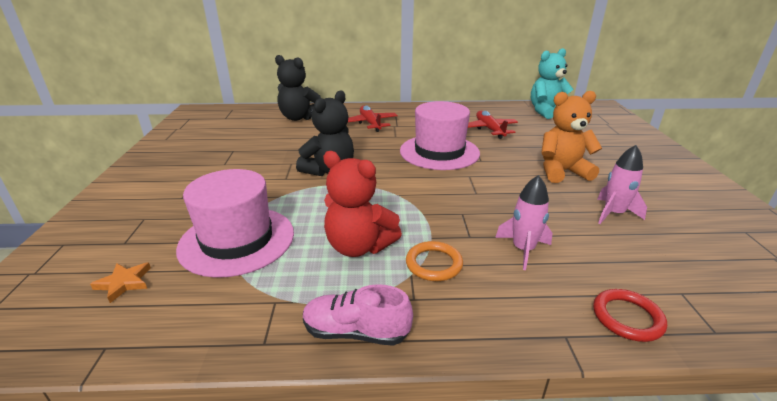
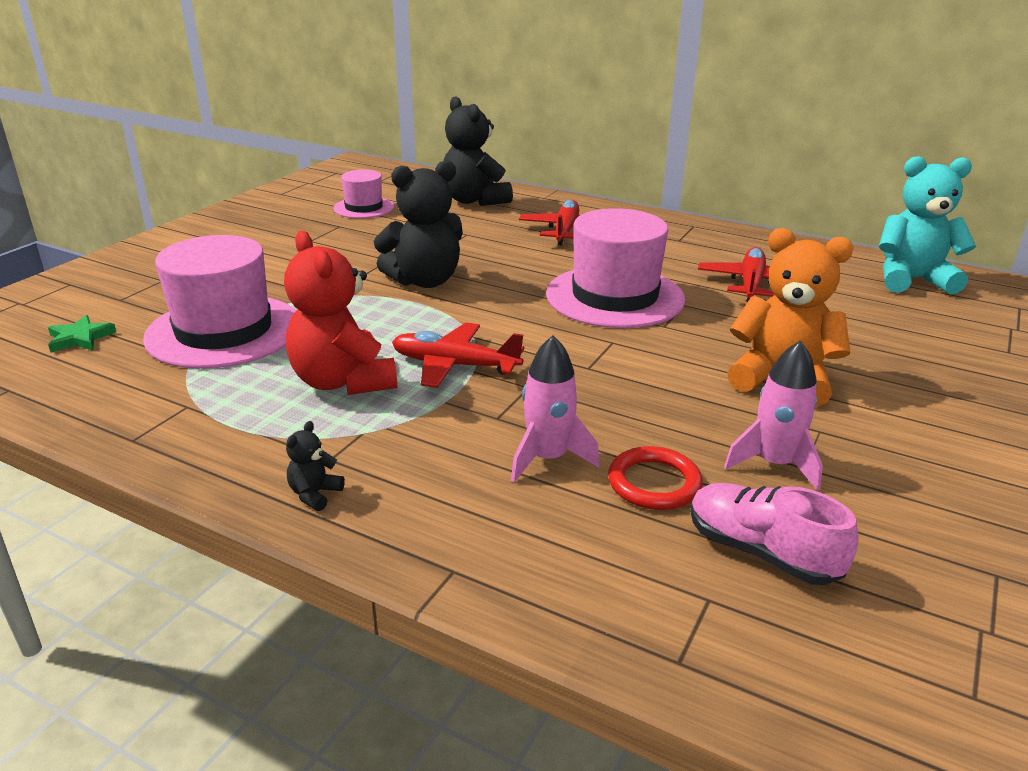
camera: 30 degrees right, 0 degrees up
(124, 283) = (80, 338): orange star -> green star
(235, 136) = (364, 208): none -> pink hat
(356, 332) = (227, 465): pink shoe -> pink shoe (761, 552)
(409, 214) = (454, 365): none -> red plane
(434, 264) = (405, 432): orange ring -> none
(434, 326) = (314, 494): none -> black teddy bear
(627, 317) = (571, 589): red ring -> red ring (654, 483)

